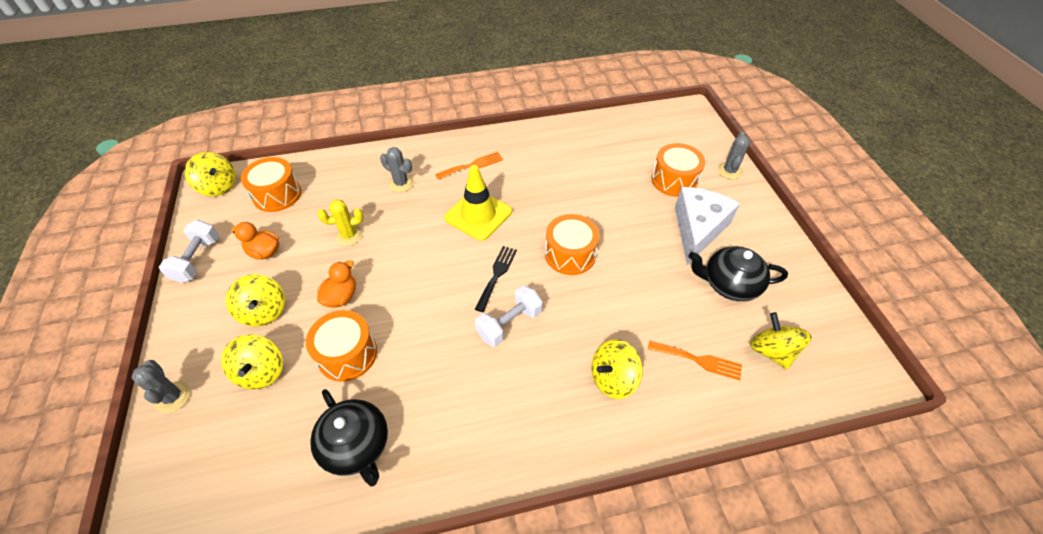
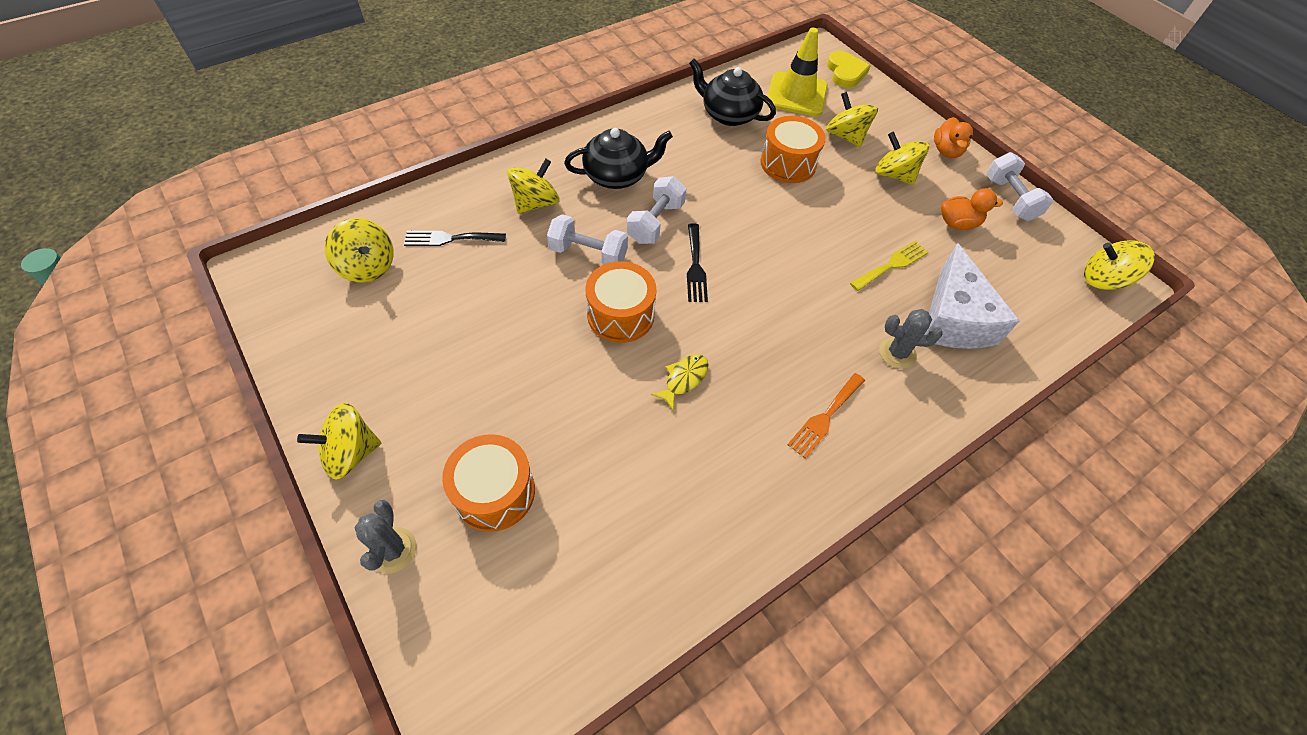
camera: 155 degrees right, 5 degrees up
(159, 479) = (845, 72): none -> yellow heart
(173, 397) = (892, 108): grey cactus -> none
(277, 195) = (1026, 290): orange drum -> none
(341, 297) = (837, 204): orange duck -> orange duck (946, 151)
(349, 235) = (891, 265): yellow cactus -> yellow fork
(478, 215) = (763, 336): yellow traffic cone -> yellow traffic cone (796, 95)
(544, 204) = (684, 379): none -> yellow fish
(579, 310) = (588, 254): none -> white dumbbell
(698, 229) = (452, 403): white cheese -> white cheese (954, 318)
(698, 360) = (450, 239): orange fork -> black fork
(729, 284) = (410, 331): black teapot -> black teapot (617, 176)
(760, 218) = (351, 453): none -> yellow spinning top

